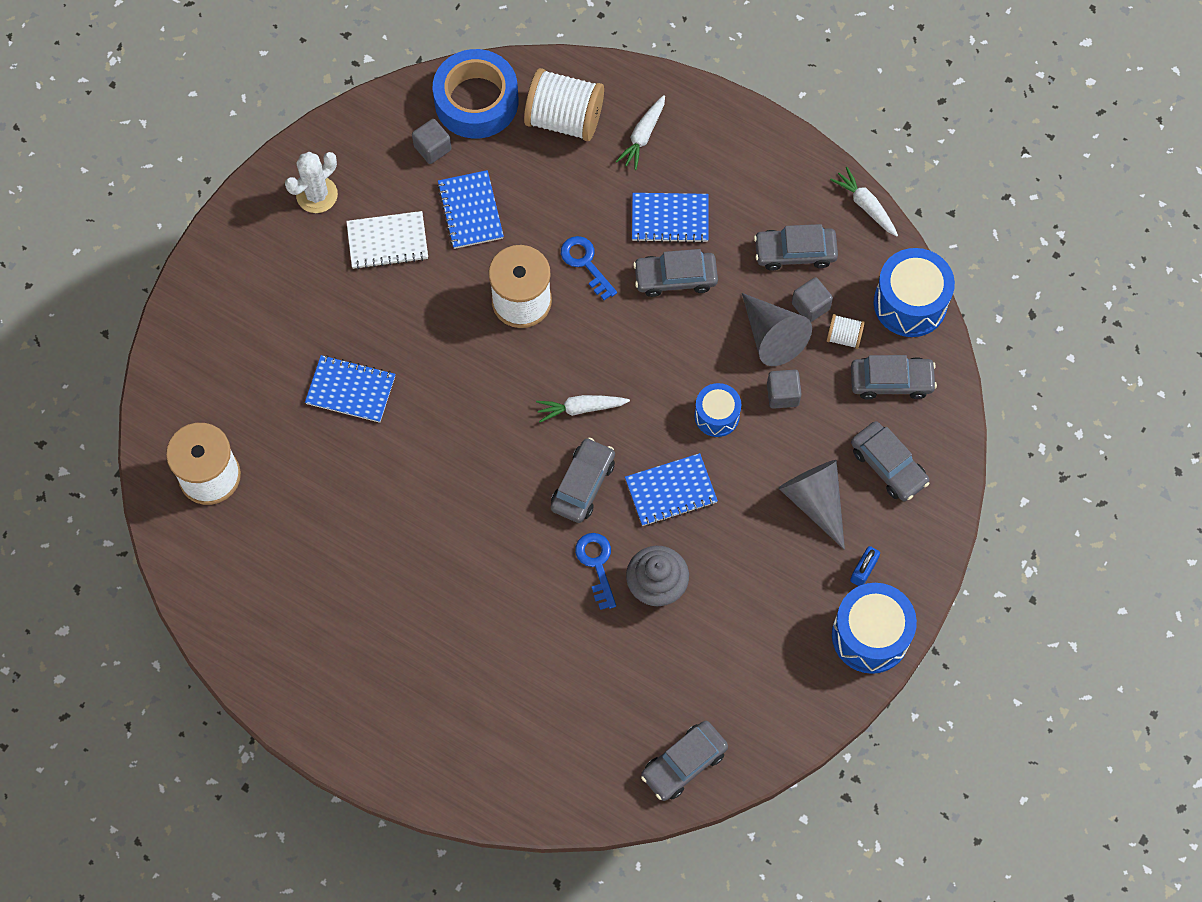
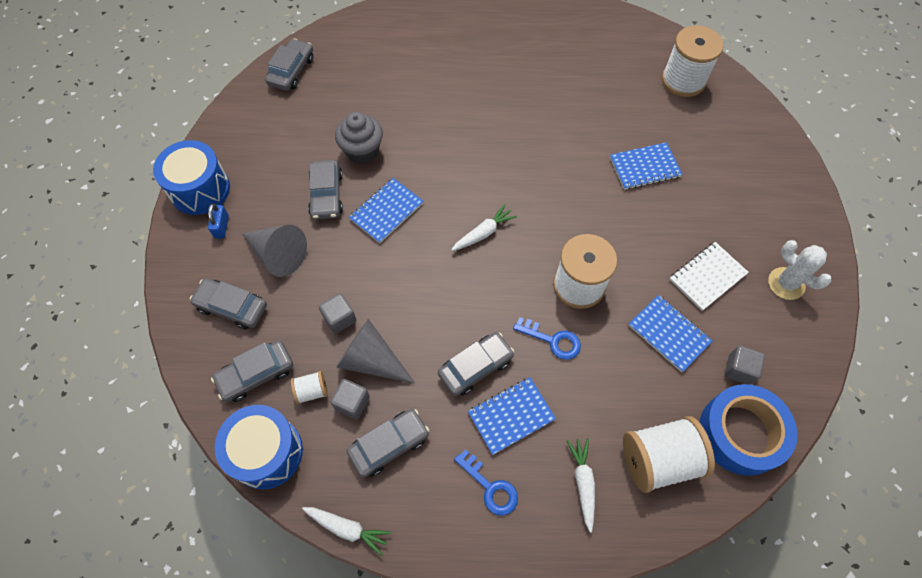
camera: 150 degrees right, 5 degrees down
(317, 195) = (786, 283): white cactus -> white cactus turned 60 degrees counterclockwise
(583, 485) = (449, 186): grey car -> grey car (326, 195)
(596, 564) = (409, 145): blue key -> blue key (490, 487)
(717, 415) = (382, 277): blue drum -> none

